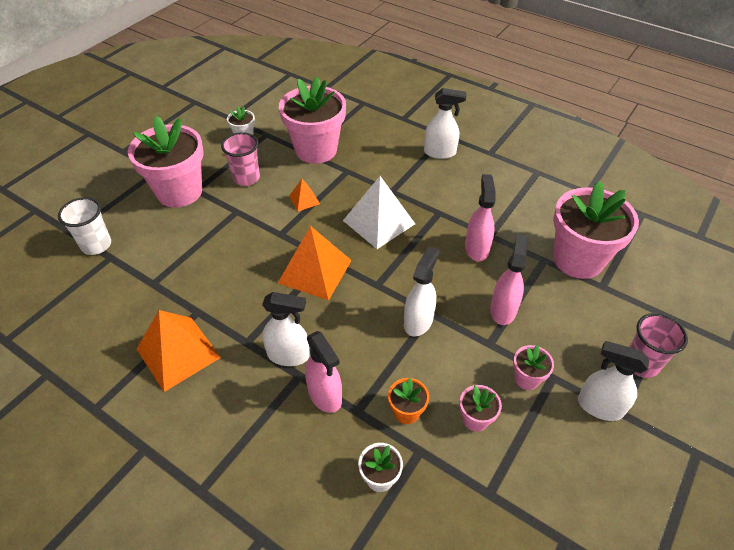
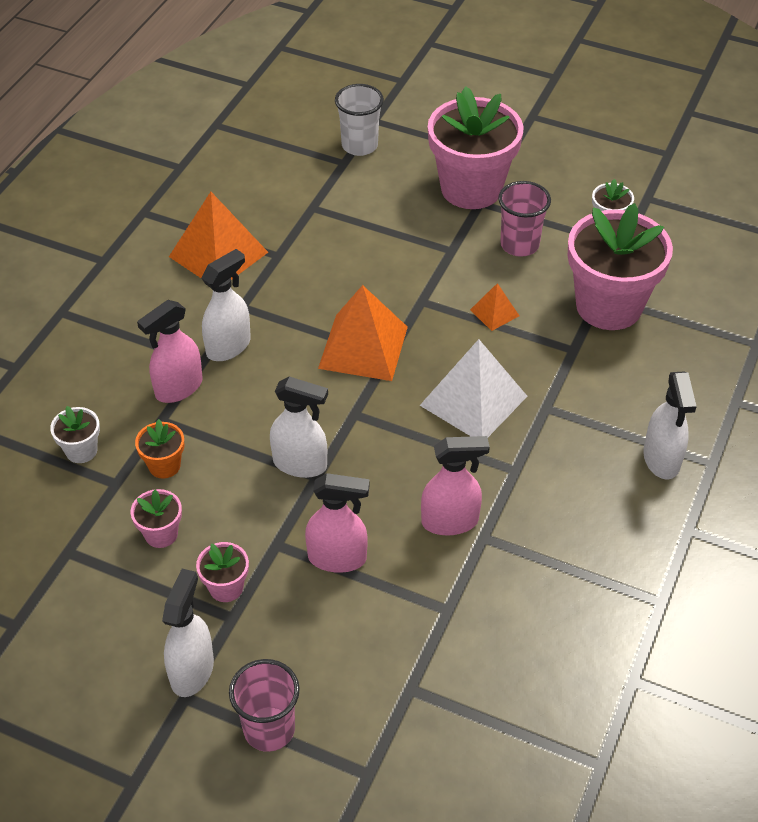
camera: 80 degrees right, 0 degrees up
(288, 355) = (229, 346): white spray bottle -> white spray bottle turned 135 degrees counterclockwise
(578, 259) = (459, 657): pink flower pot -> none

